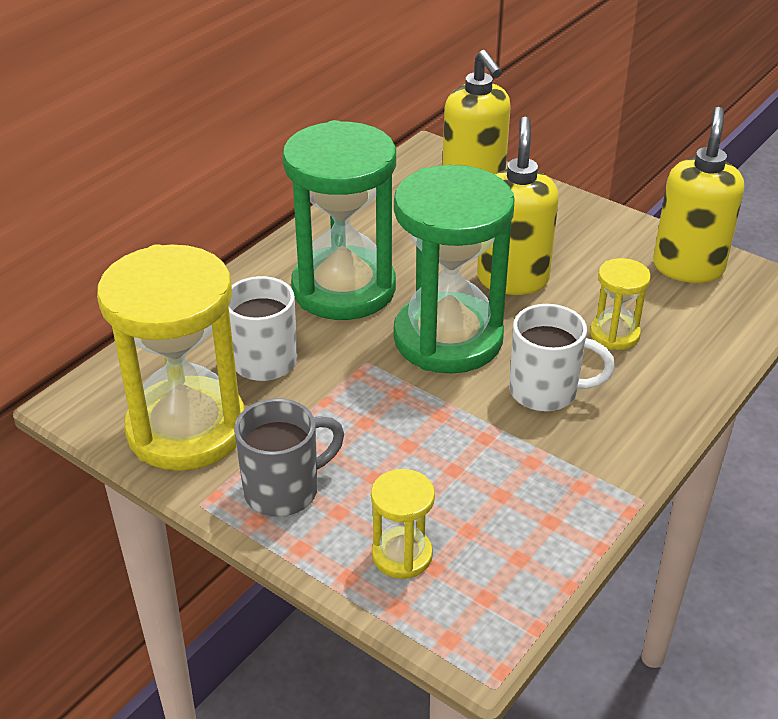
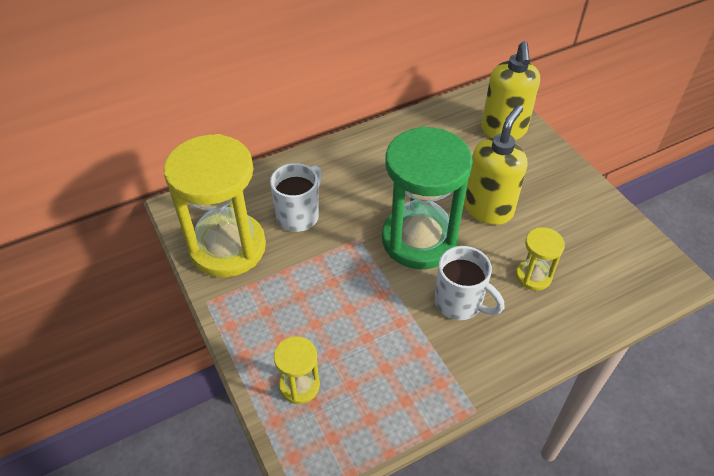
camera: 25 degrees right, 10 degrees up
(284, 490) = (258, 311): grey mug -> none
(343, 289) = (375, 180): green hourglass -> none
(688, 267) = (619, 241): yellow soap dispenser -> none

